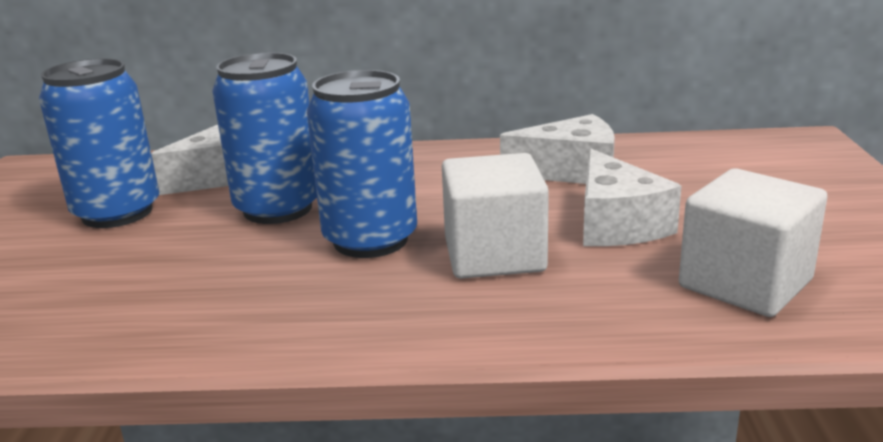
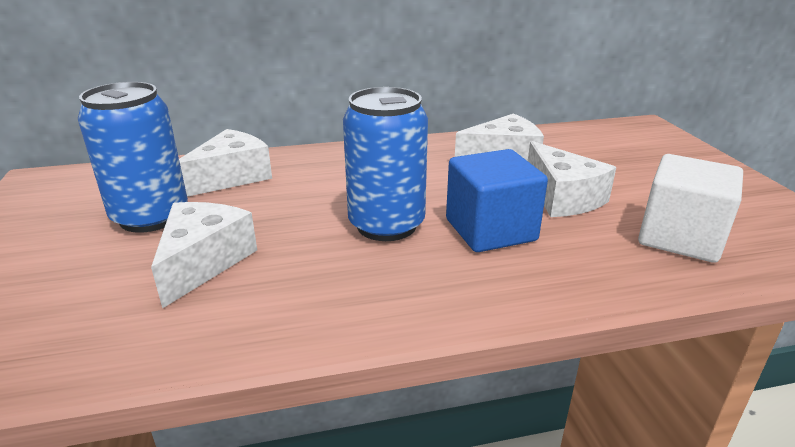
camera: 15 degrees left, 5 degrees up
(145, 263) = (203, 262): none -> white cheese
(277, 209) = (293, 203): blue can -> none
(494, 255) = (490, 230): white cube -> blue cube

